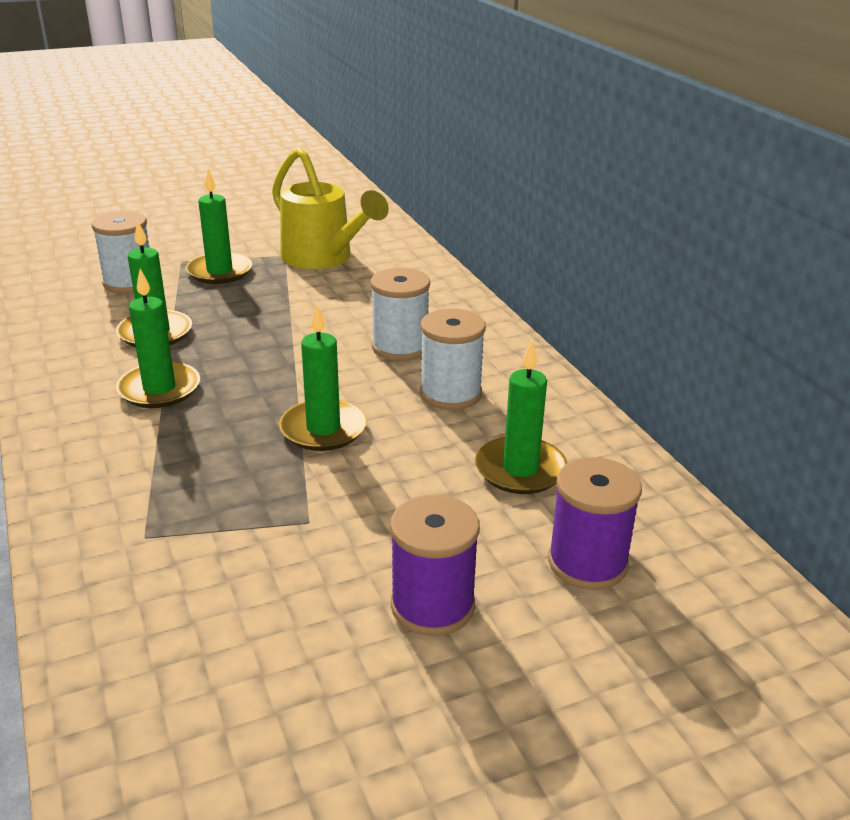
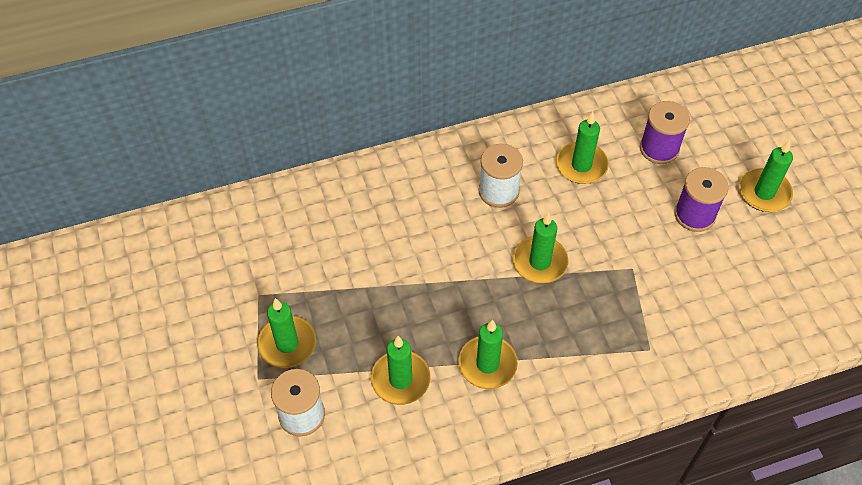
camera: 85 degrees left, 25 degrees up
(323, 258) = (269, 265): yellow watering can -> none
(400, 347) = (434, 216): white spool -> none
(510, 727) = (764, 192): none -> green candle

